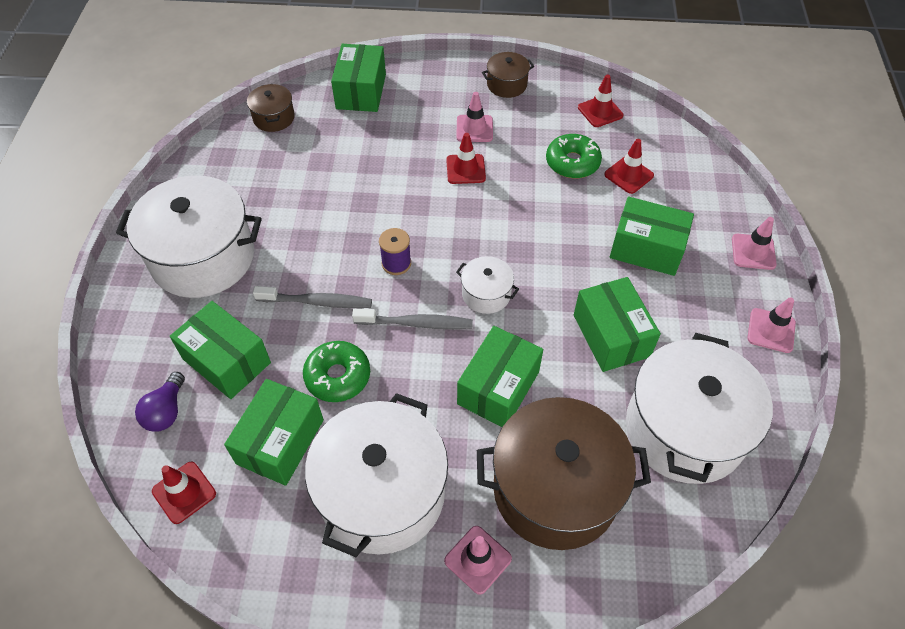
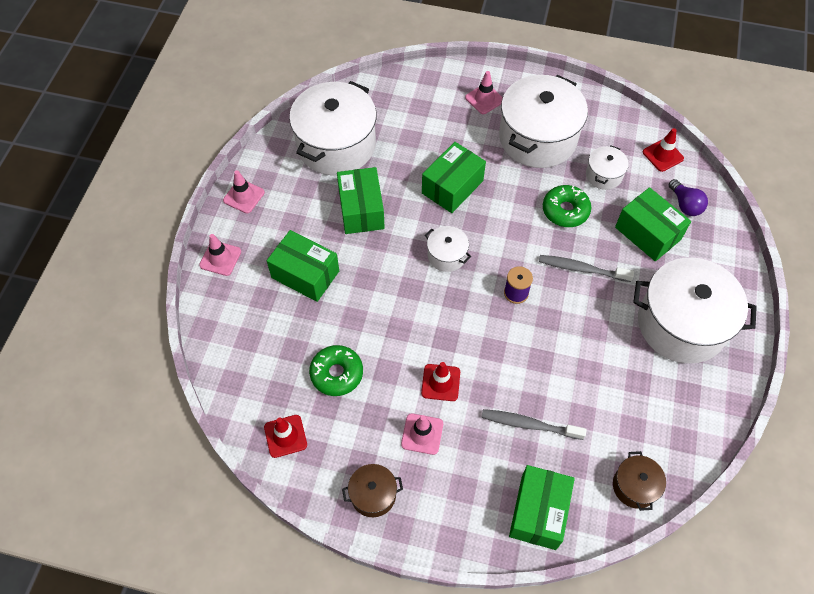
camera: 170 degrees left, 5 degrees up
(166, 411) = (685, 205): purple light bulb -> purple light bulb turned 135 degrees clockwise
(280, 441) = (604, 175): green box -> white pot
(416, 323) = (505, 240): grey toothbrush -> grey toothbrush (529, 424)
(555, 489) = (430, 125): brown pot -> none
(628, 175) = (289, 350): red traffic cone -> none

